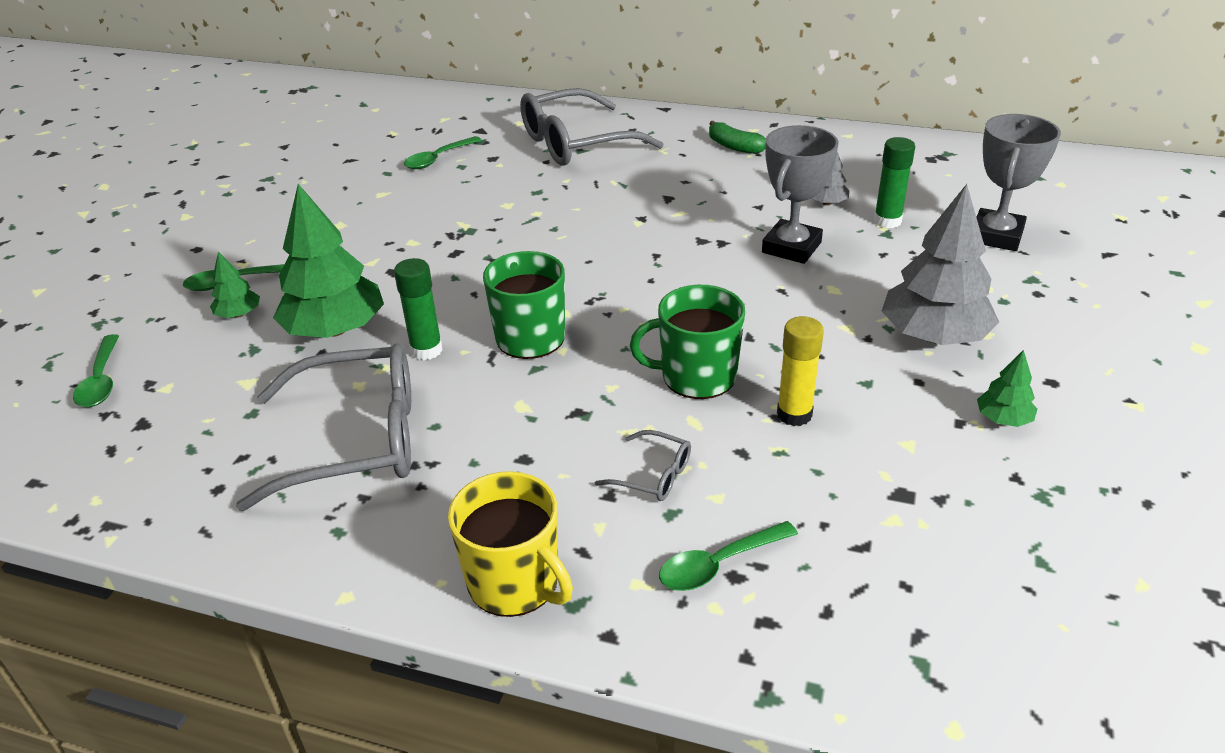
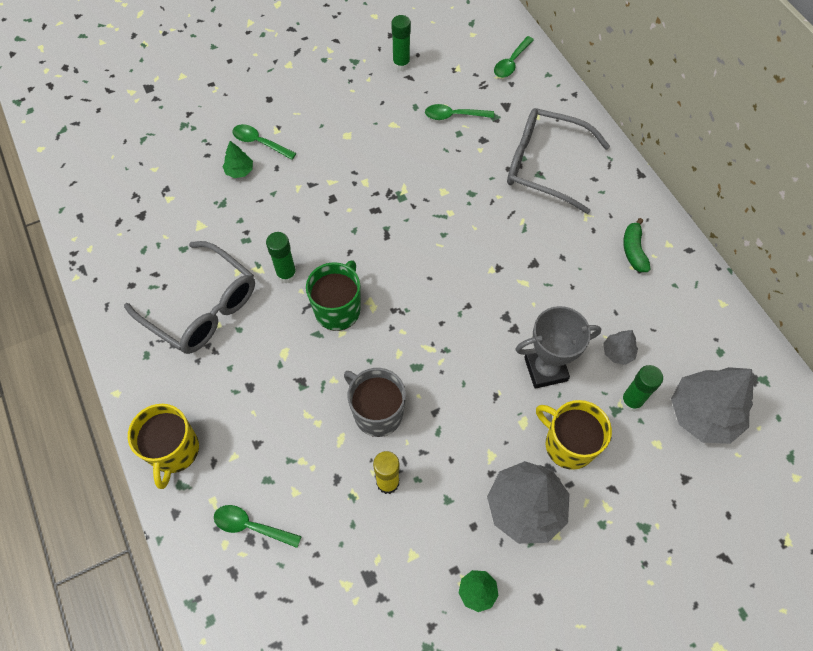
camera: 45 degrees right, 25 degrees up
(101, 380) = (151, 170): green spoon -> green spoon (511, 62)
(327, 156) = (401, 64): none -> green glue stick
(335, 330) = (266, 221): green tree -> none
(653, 475) = (286, 452): grey glasses -> none
(696, 376) = (377, 412): green mug -> grey mug
(891, 276) = (568, 444): none -> yellow mug
(946, 194) = (703, 414): none -> grey tree
(996, 236) = (678, 476): grey trophy -> none

